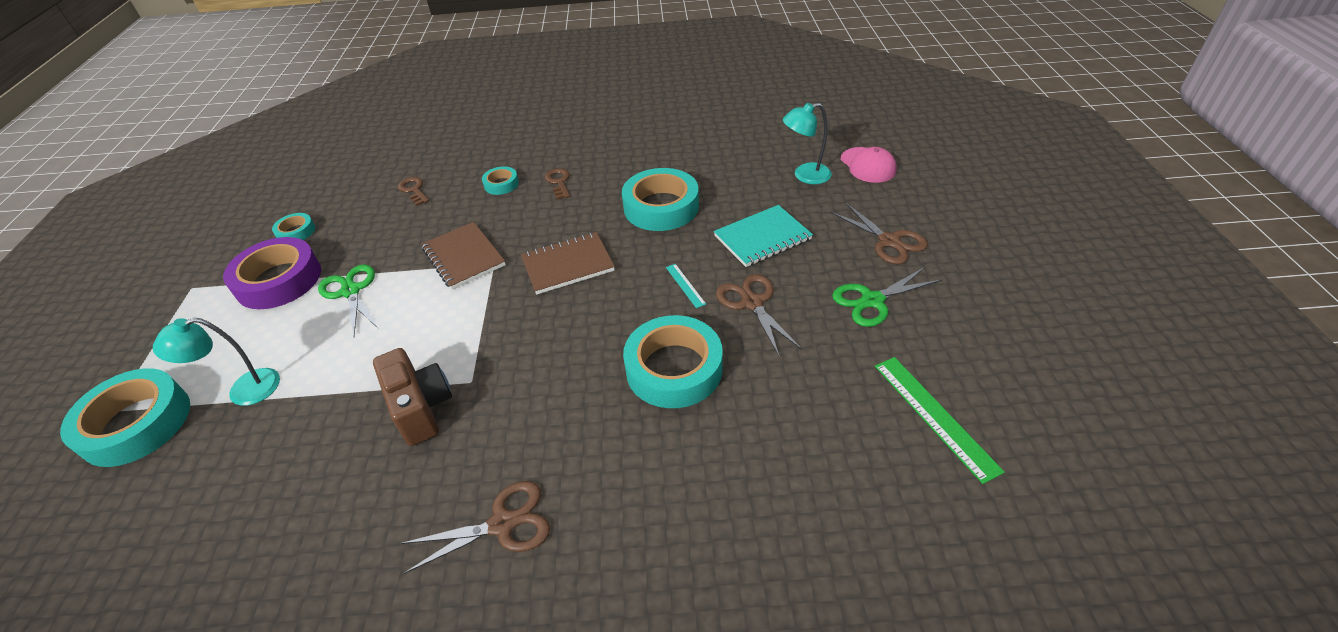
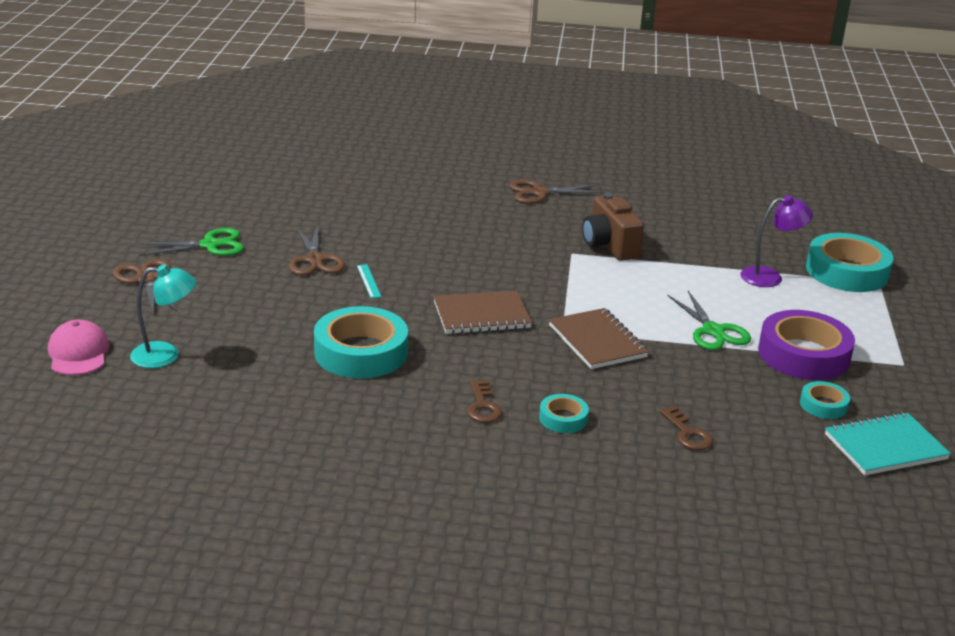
camera: 175 degrees left, 15 degrees down
(243, 390) = (769, 277): turquoise lamp -> purple lamp
(674, 368) = (403, 235): turquoise tape -> none
(762, 238) = (268, 304): turquoise notebook -> turquoise notebook (885, 447)
(934, 416) = (232, 189): green ruler -> none

